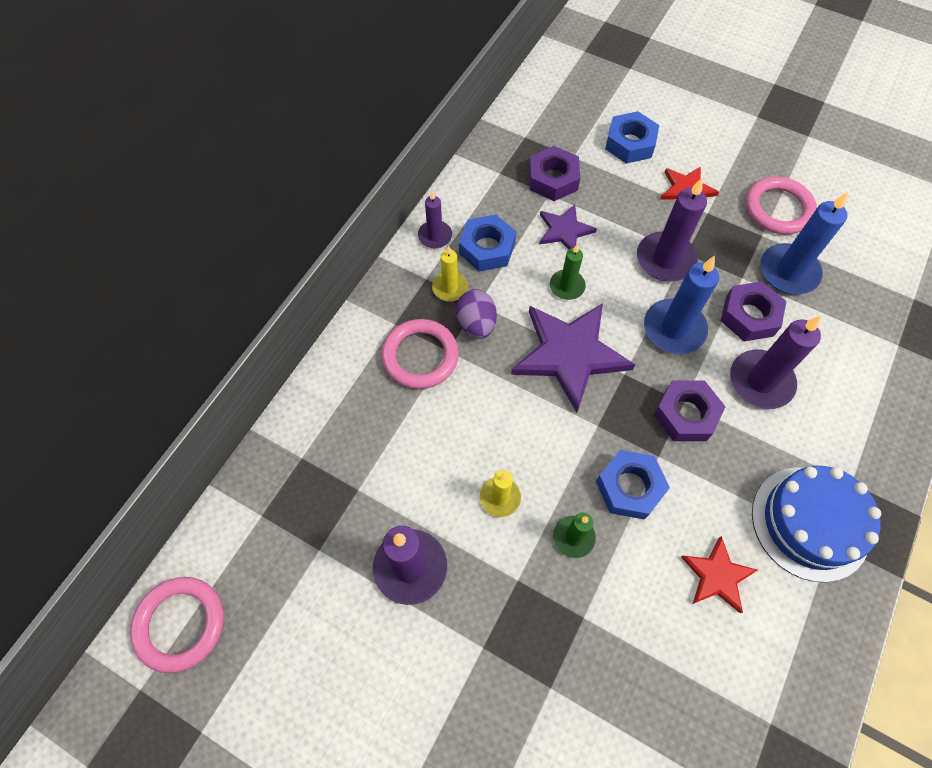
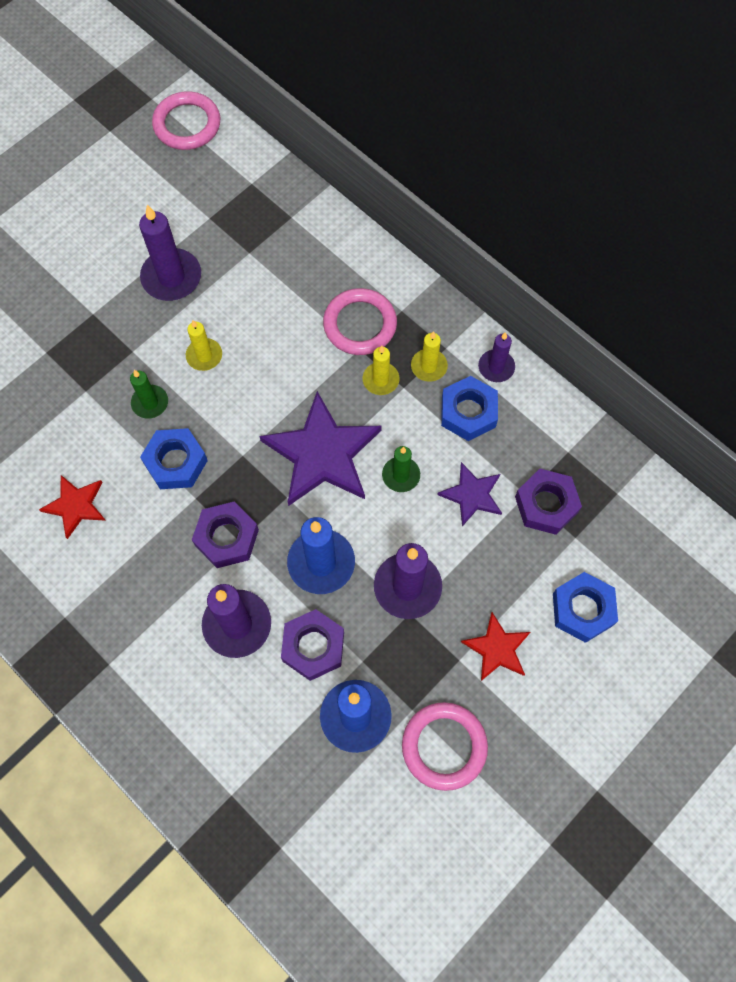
camera: 105 degrees right, 5 degrees up
(476, 324) = (380, 380): purple egg -> yellow candle
(810, 523) = (88, 606): blue cake -> none

